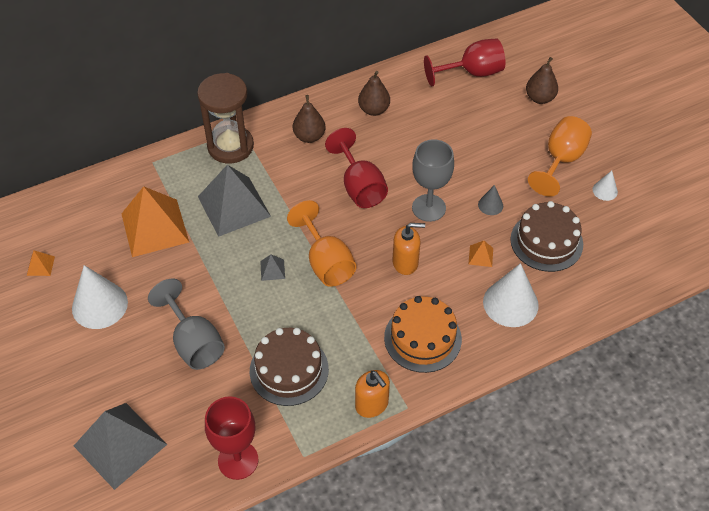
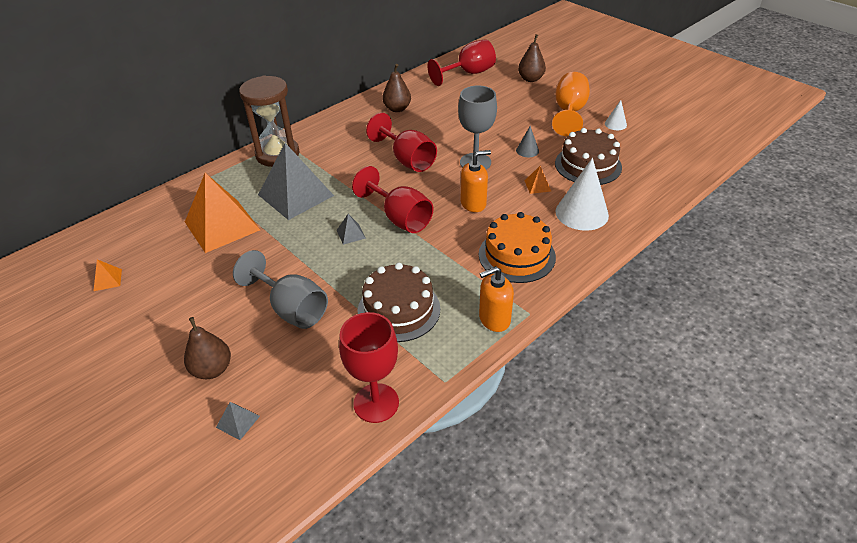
camera: 15 degrees left, 10 degrees down
(99, 305) = (181, 299): white cone -> none
(120, 445) = (238, 421): grey pyramid -> grey pyramid, size x0.40
(309, 136) = (348, 135): brown pear -> brown pear (212, 369)
(326, 262) = (400, 218): orange goblet -> red goblet
(372, 404) = (494, 319): orange soap dispenser -> orange soap dispenser turned 120 degrees clockwise

